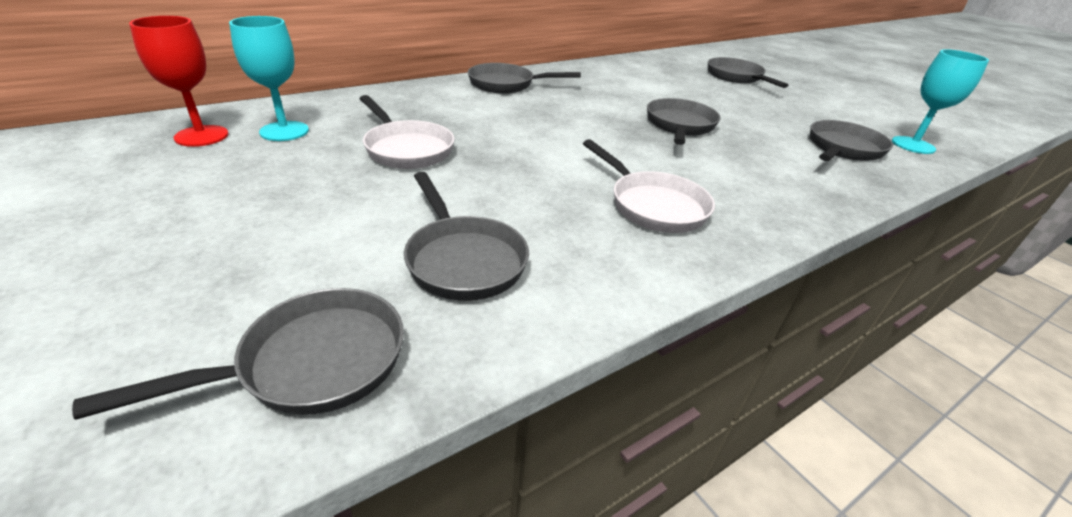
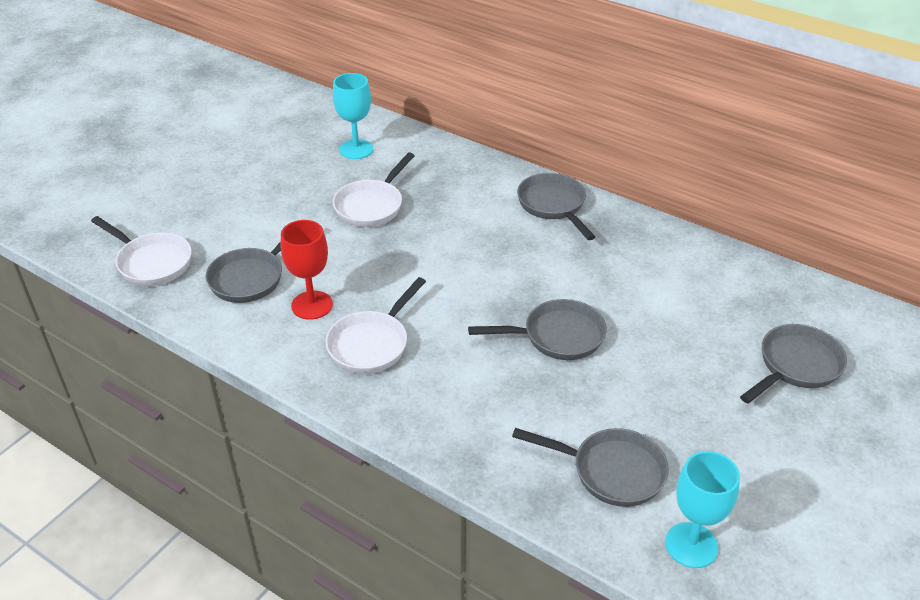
camera: 70 degrees right, 5 degrees up
(201, 136) = (324, 127): red goblet -> red goblet (312, 305)
(311, 363) = (151, 262): grey pan -> white pan

